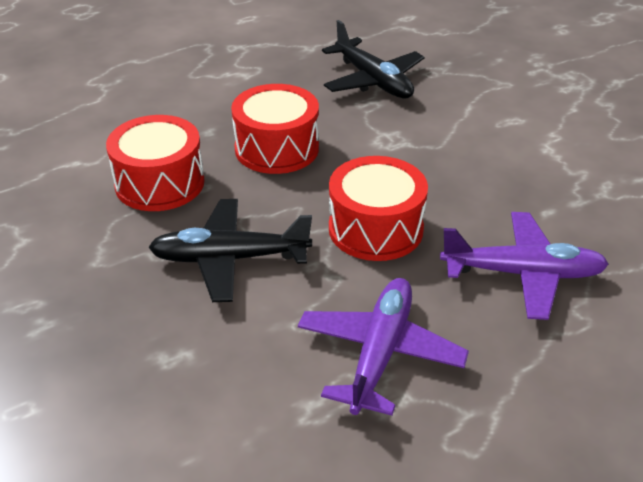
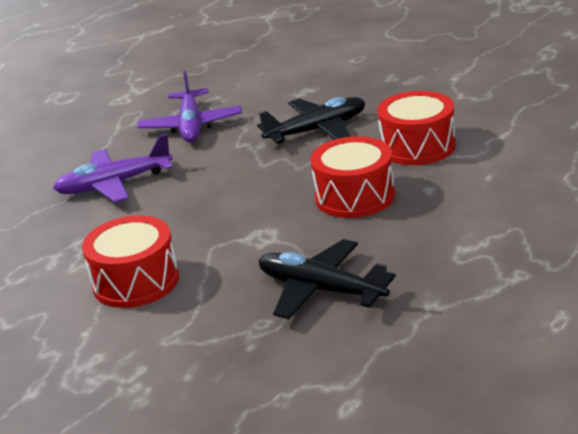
camera: 160 degrees right, 10 degrees down
(375, 229) = (231, 174): red drum -> red drum (136, 281)

